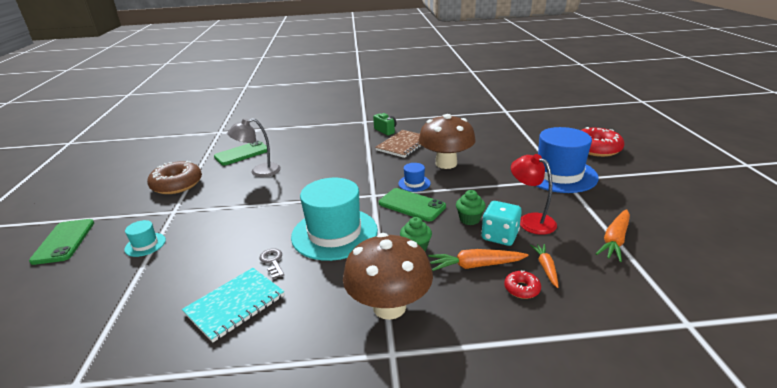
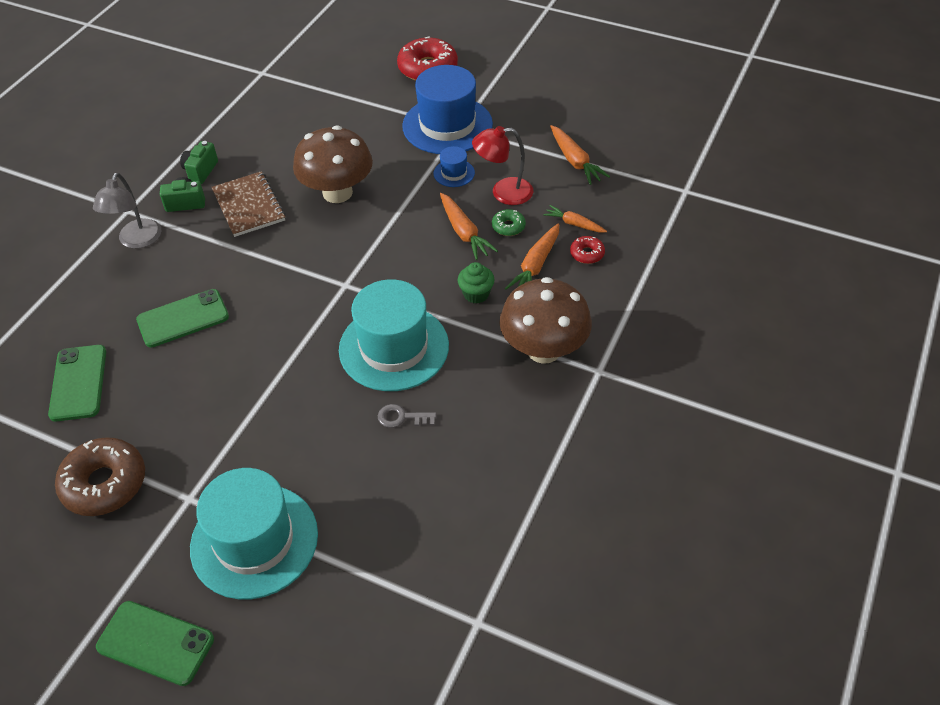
camera: 60 degrees left, 20 degrees up
(145, 244) = (254, 540): turquoise hat -> turquoise hat, size x2.28
(235, 304) = (452, 467): turquoise notebook -> none
(259, 172) = (166, 377): grey lamp -> grey lamp (137, 241)
(411, 205) = (397, 262): green phone -> green phone (183, 318)
(412, 125) = (201, 171): none -> green camera
(414, 183) = (354, 240): blue hat -> blue hat (454, 173)
(469, 219) = (464, 232): green cupcake -> orange carrot
(500, 236) = (508, 226): turquoise dice -> green donut

